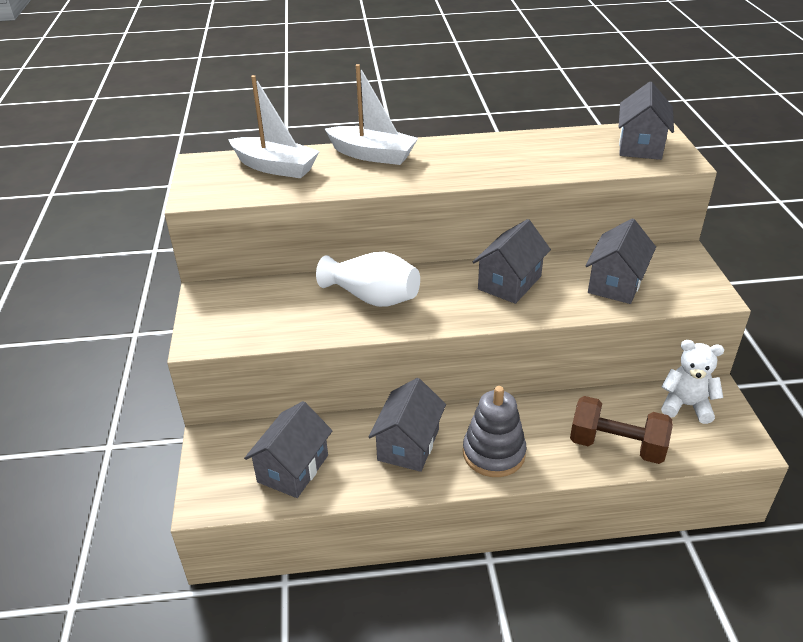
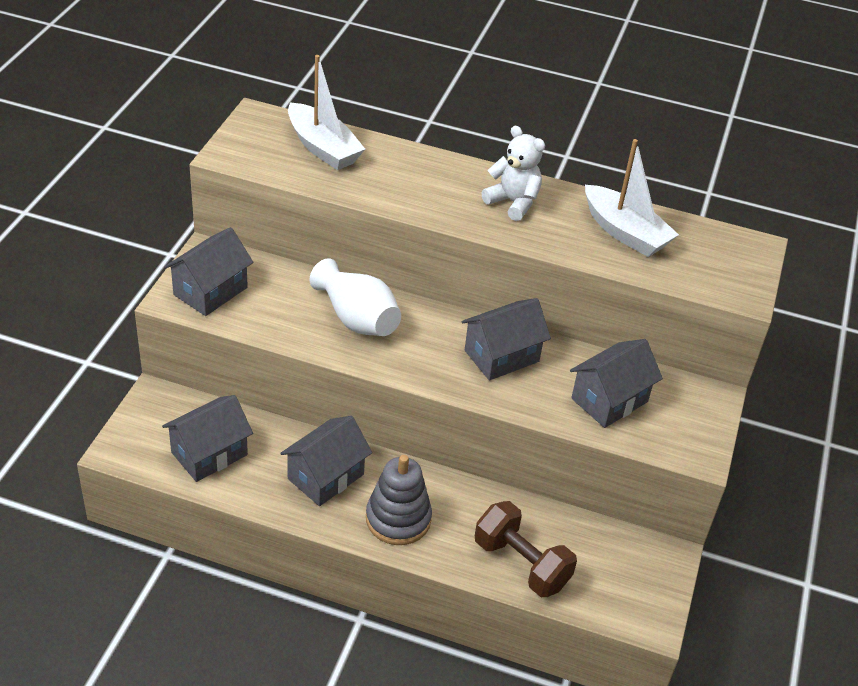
camera: 20 degrees right, 5 degrees up
(372, 155) = (427, 167): white boat -> white boat (625, 232)
(640, 146) = (717, 260): grey house -> grey house (210, 291)
(686, 405) = (626, 556): white teddy bear -> white teddy bear (513, 202)

